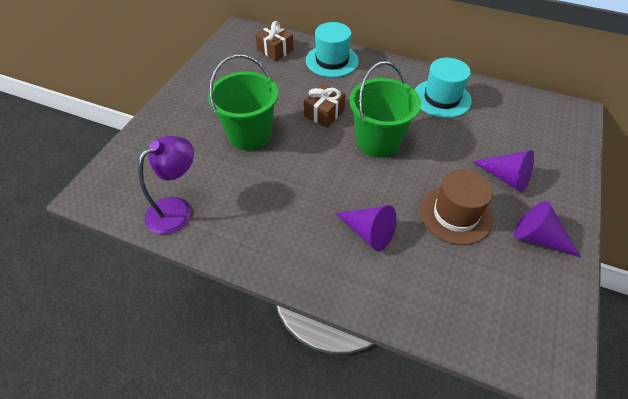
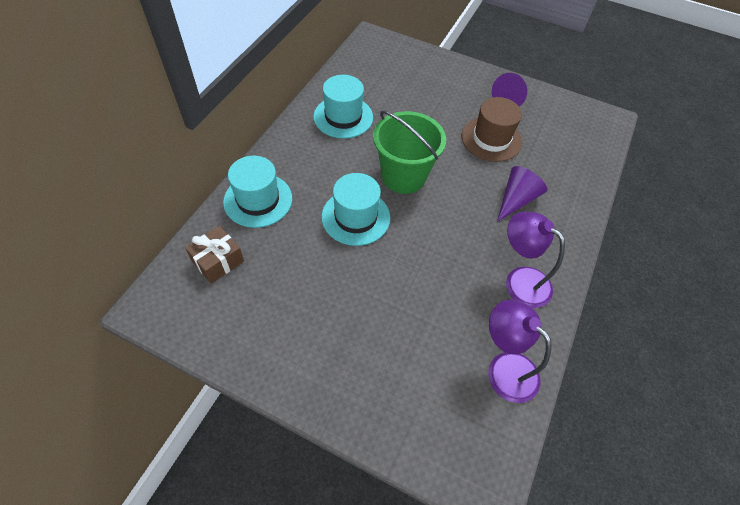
camera: 90 degrees left, 5 degrees up
(249, 134) = (386, 294): green bucket -> none
(264, 227) = (519, 280): none -> purple lamp
(324, 113) = (355, 217): brown gift -> turquoise hat
(505, 178) = (449, 100): purple cone -> none

